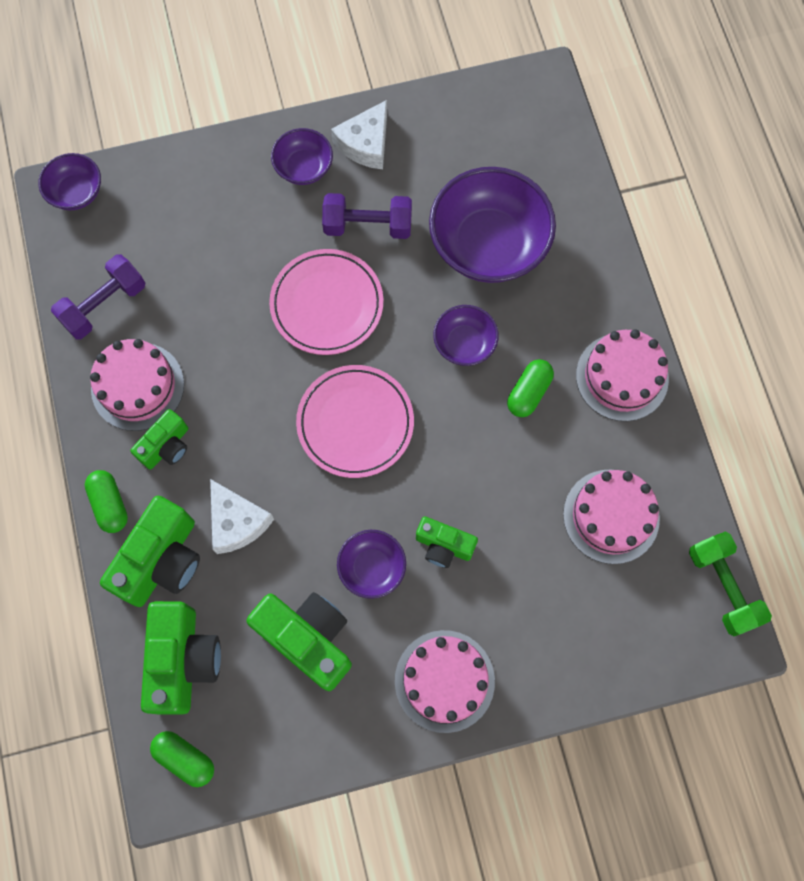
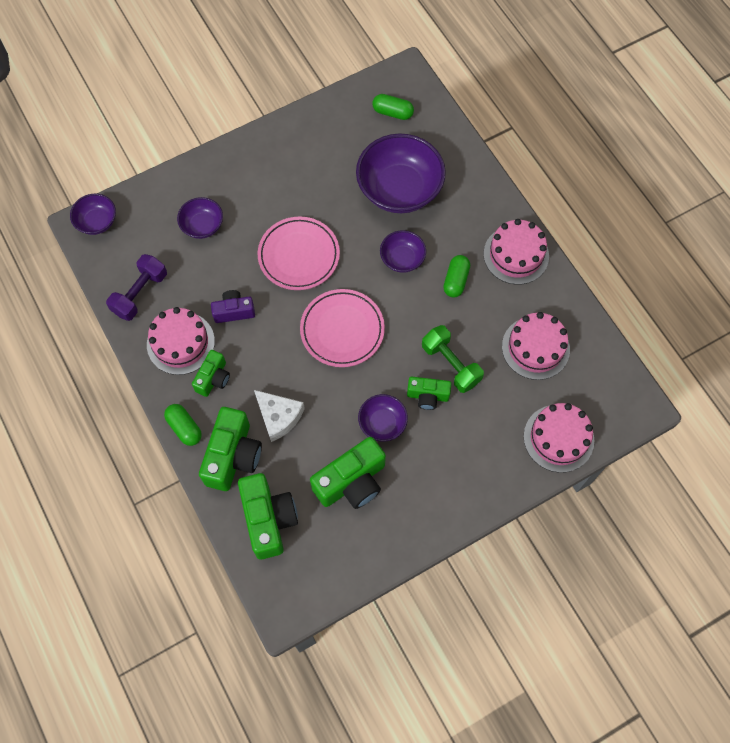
camera: 15 degrees left, 5 degrees down
(185, 758) = (289, 585): green capsule -> green capsule (392, 112)
(219, 361) = (234, 311): none -> purple camera
(304, 167) = (255, 167): purple bowl -> purple bowl (202, 225)
(308, 638) = (352, 482): green camera -> green camera turned 120 degrees clockwise
(365, 143) = (294, 141): white cheese -> none
(368, 225) = (312, 196): purple dumbbell -> none
(444, 681) = (454, 485): pink cake -> pink cake (558, 438)
(722, 587) = (623, 375): green dumbbell -> green dumbbell (451, 364)

